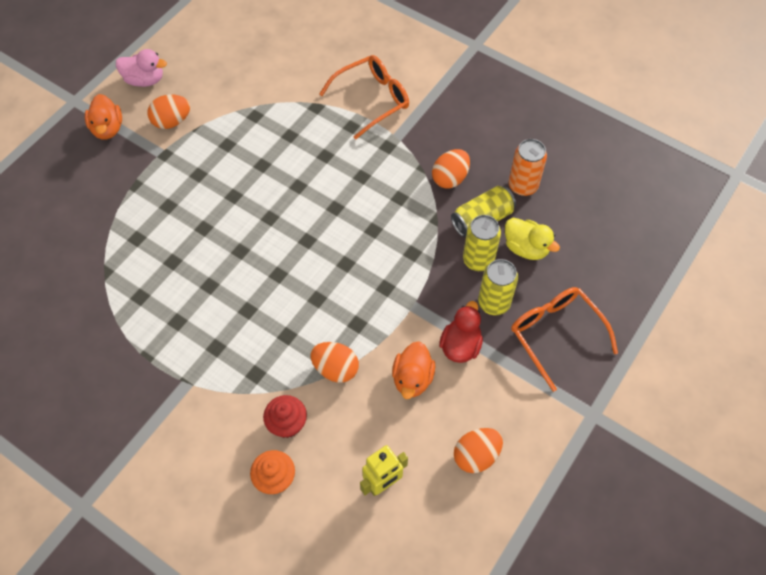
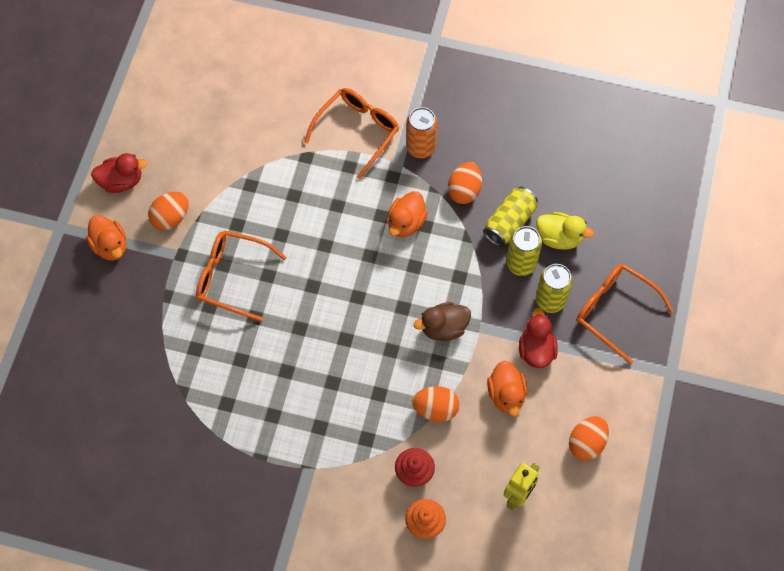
camera: 20 degrees left, 5 degrees up
(145, 80) = (121, 181): pink duck -> red duck
(200, 187) = (232, 277): none -> orange glasses
(377, 295) = (443, 328): none -> brown duck
(382, 190) = (406, 223): none -> orange duck
(523, 186) = (534, 176): orange can -> orange can (420, 147)

